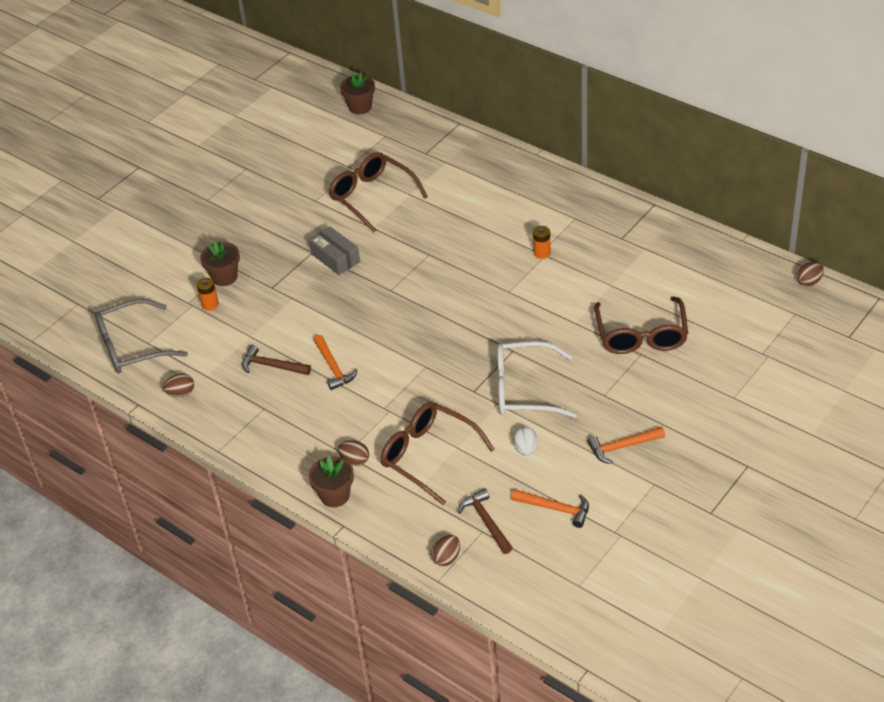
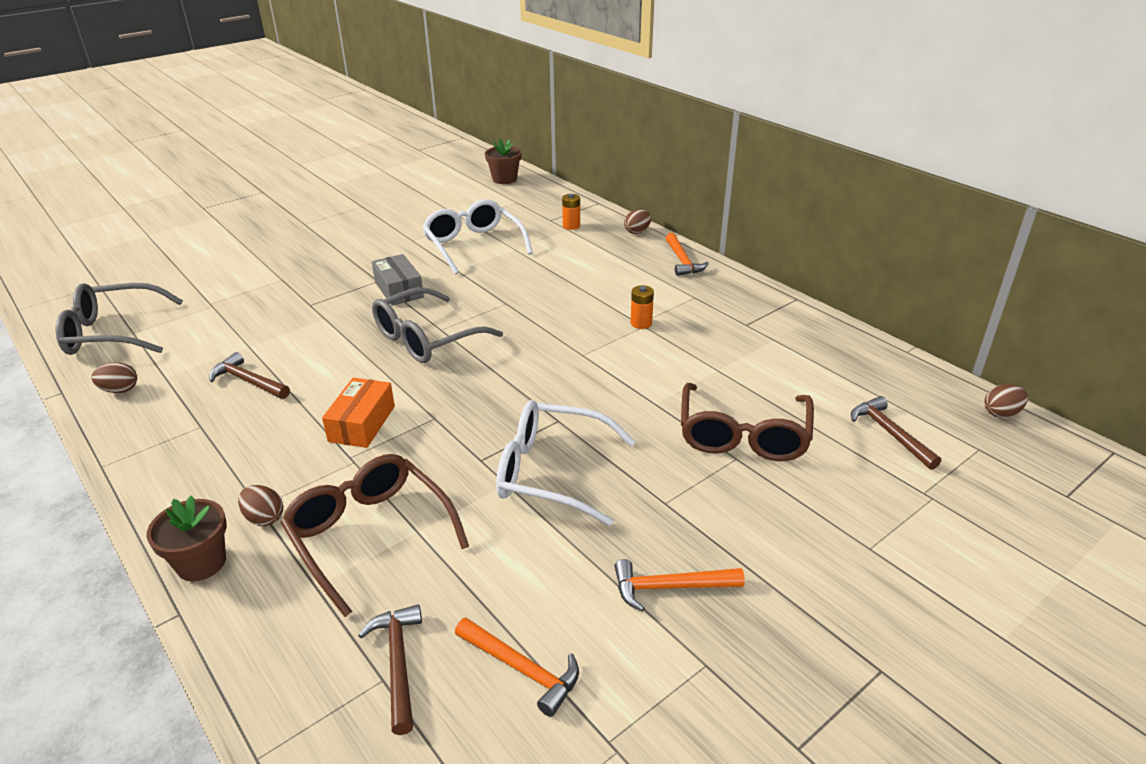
camera: 10 degrees right, 10 degrees down
(210, 305) = (231, 309): orange battery -> orange battery (571, 226)
(224, 277) = (267, 287): brown flower pot -> none
(333, 367) = (319, 397): orange hammer -> orange hammer (682, 261)
(372, 196) = (473, 245): brown glasses -> white glasses
(377, 382) = (362, 423): none -> orange box
(384, 301) = (426, 338): none -> grey glasses
(447, 558) = (298, 716): brown egg -> brown egg (637, 232)
(525, 449) = (516, 557): white egg -> none
(737, 313) = (890, 433): none -> brown hammer

